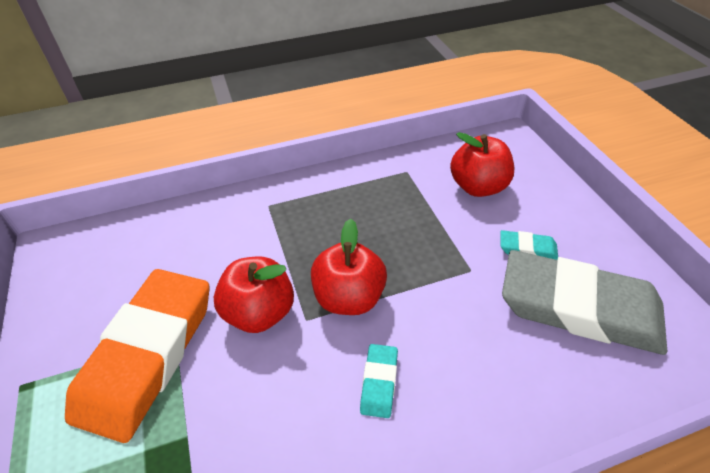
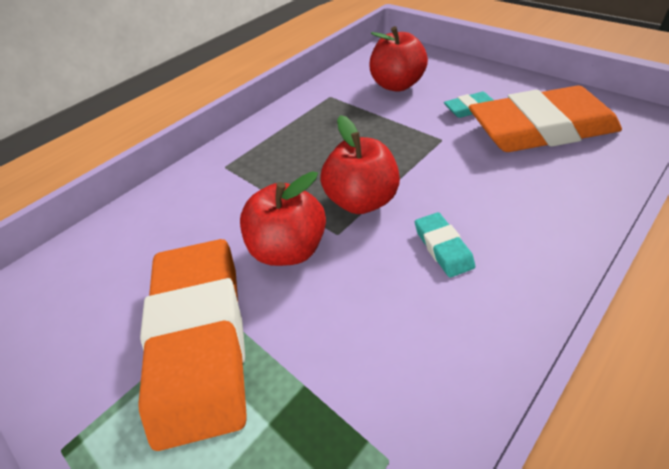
camera: 25 degrees left, 0 degrees up
(579, 308) = (540, 129): grey eraser -> orange eraser

